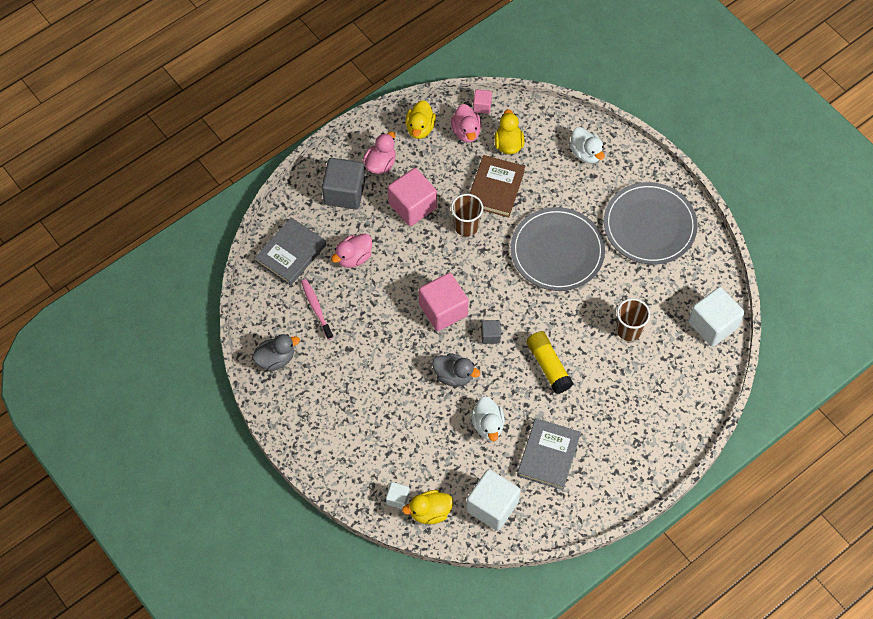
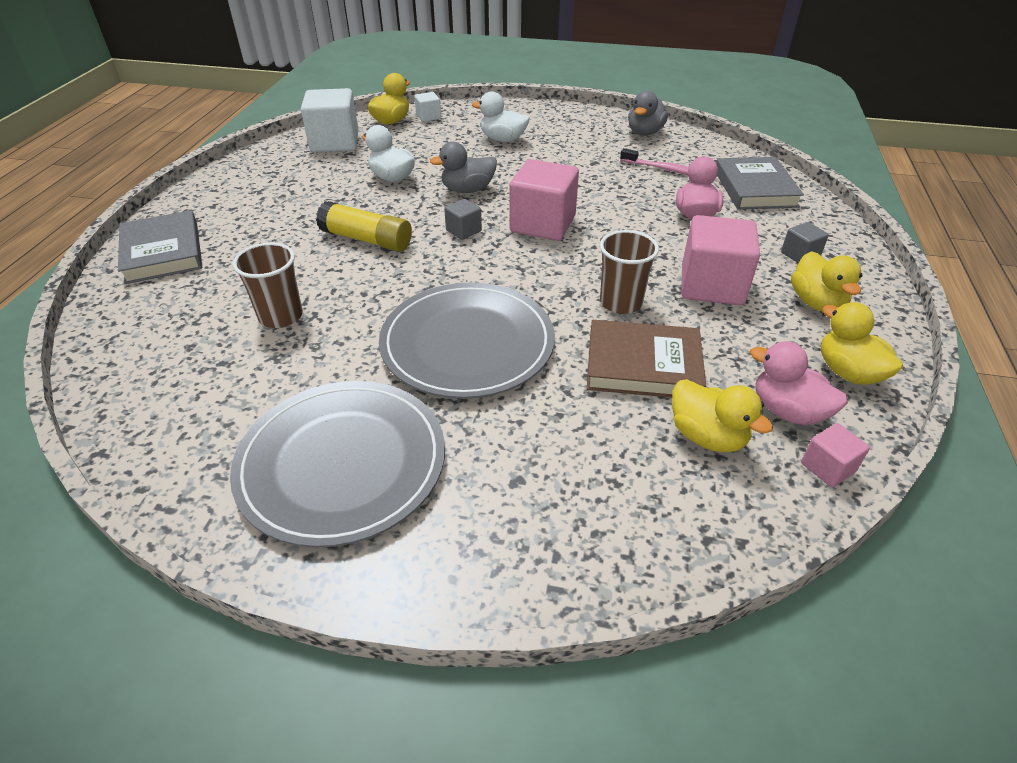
camera: 140 degrees right, 20 degrees down
(344, 192) = (800, 255): grey cube -> grey cube, size x0.49
(380, 164) = (816, 303): pink duck -> yellow duck
(495, 188) = (643, 365): brown book -> brown book turned 60 degrees counterclockwise
(548, 455) = (304, 186): grey book -> grey book (163, 252)
(586, 153) = (568, 512): white duck -> white duck (503, 139)
(713, 325) = (136, 387): white cube -> none

